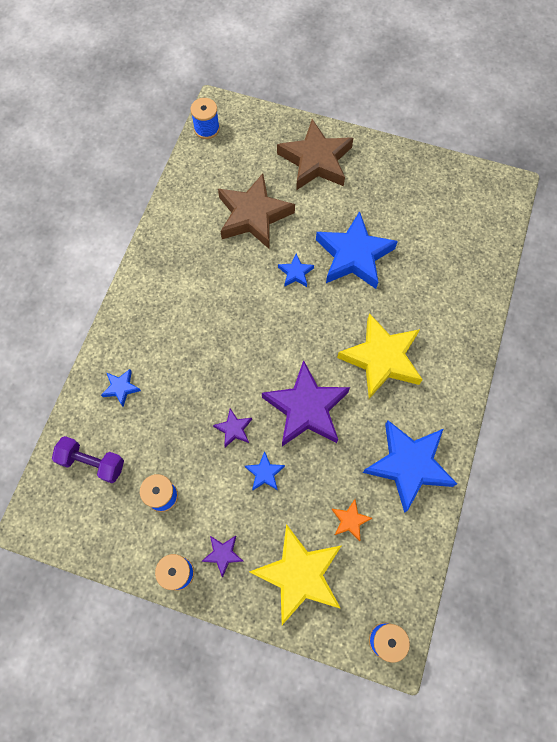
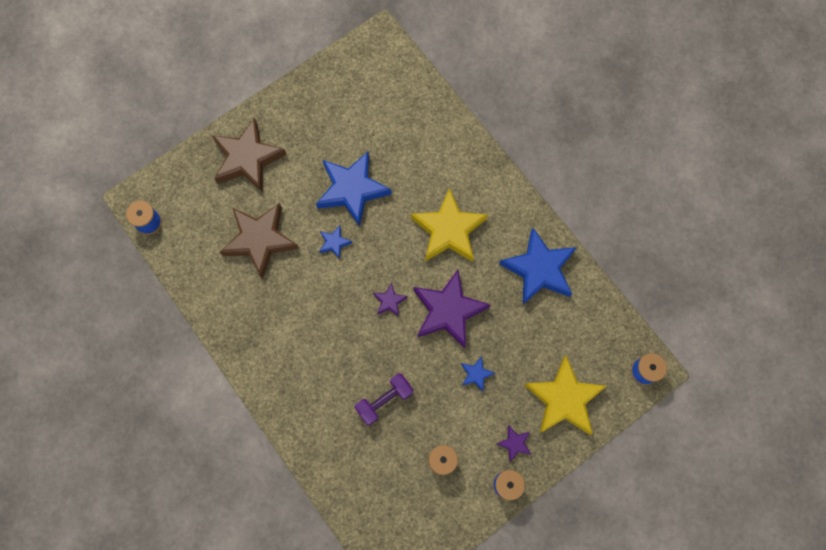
camera: 55 degrees left, 5 degrees up
(92, 462) = (379, 498): purple dumbbell -> purple dumbbell (384, 400)
(121, 388) = (334, 439): blue star -> none
(234, 429) = (427, 374): purple star -> purple star (389, 301)
(350, 520) = (550, 338): orange star -> none

